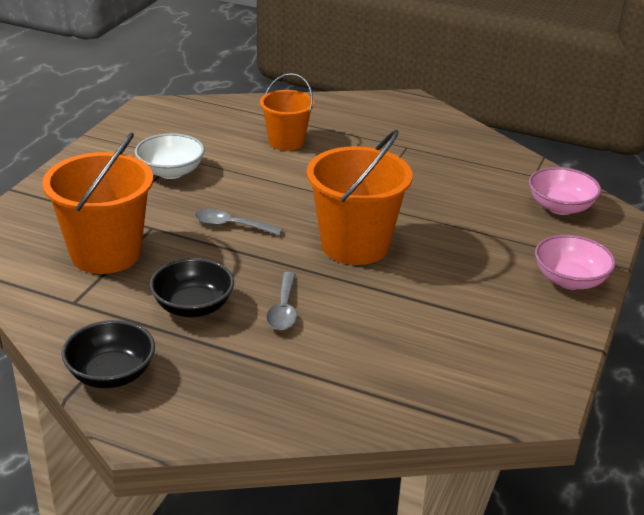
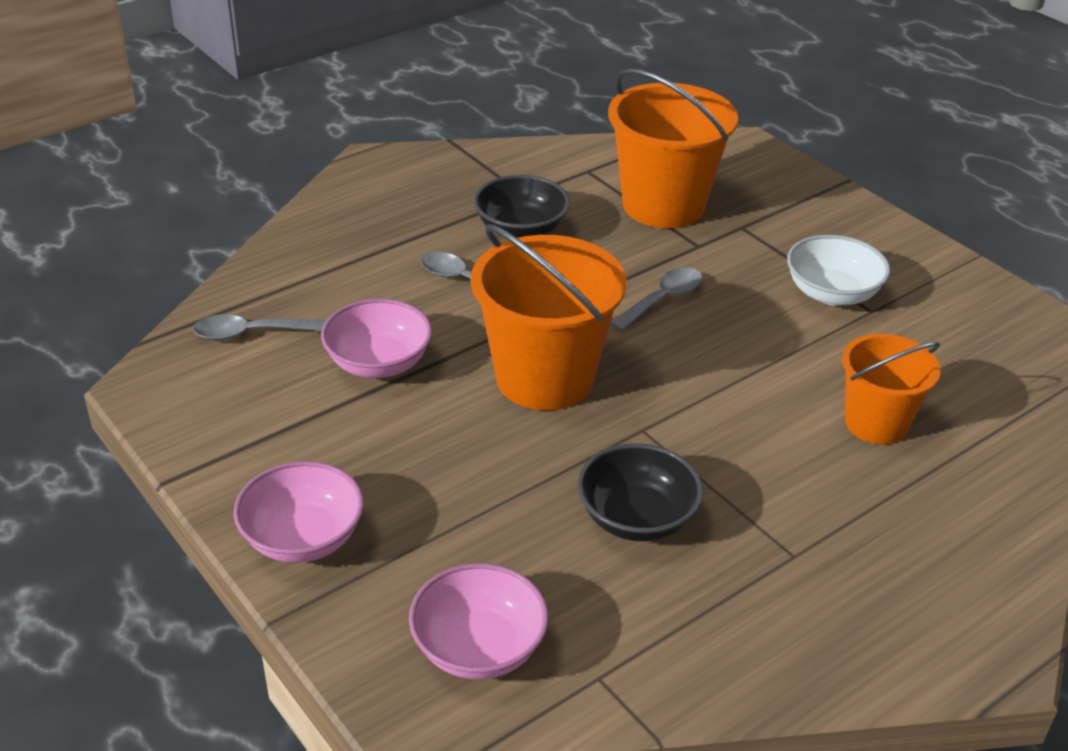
camera: 120 degrees right, 5 degrees up
(111, 374) = (459, 165): black bowl -> black bowl (636, 518)
(408, 312) = (378, 363): none -> pink bowl
(440, 383) = (250, 333): none -> grey spoon

